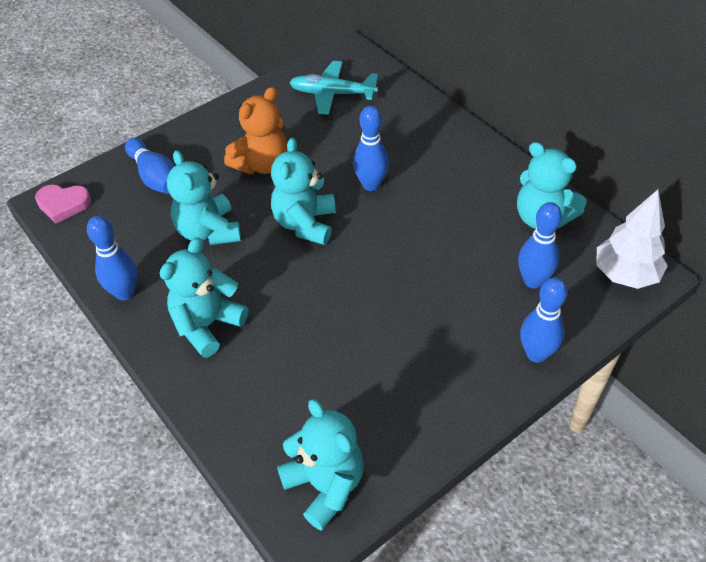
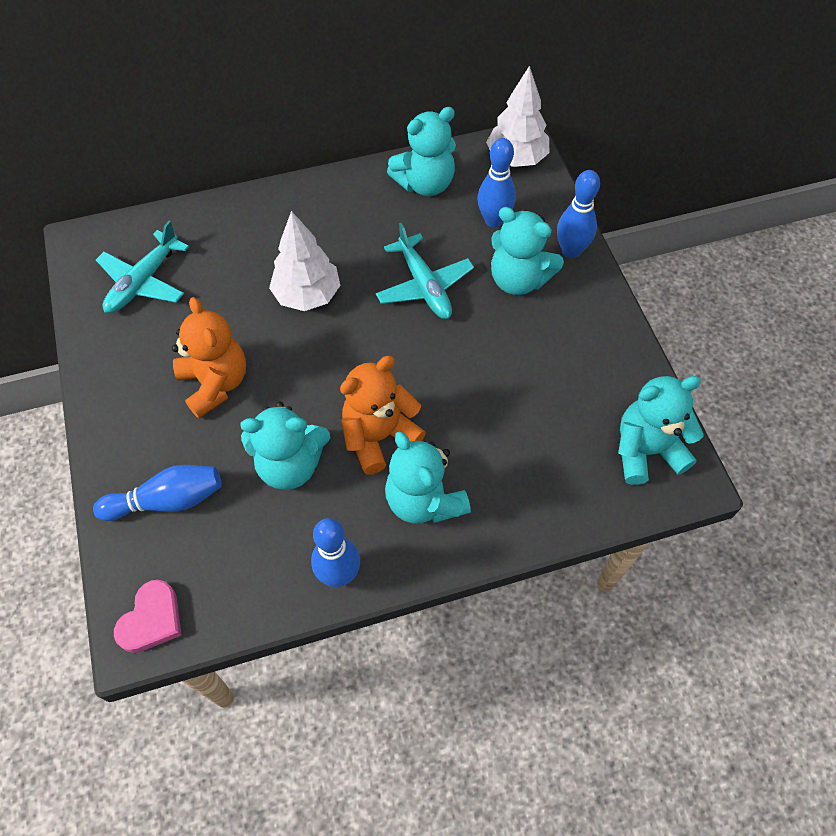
camera: 70 degrees left, 10 degrees up
(256, 276) = (379, 437): none -> orange teddy bear
(305, 224) = (330, 370): turquoise teddy bear -> turquoise teddy bear (518, 279)
(371, 185) = (307, 295): blue bowling pin -> white tree
(424, 255) = (424, 286): none -> turquoise plane

